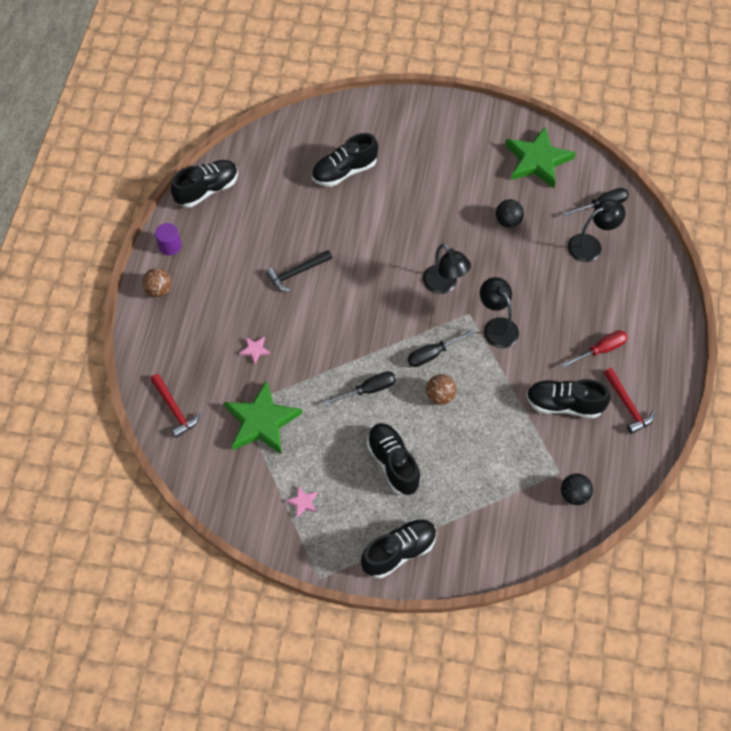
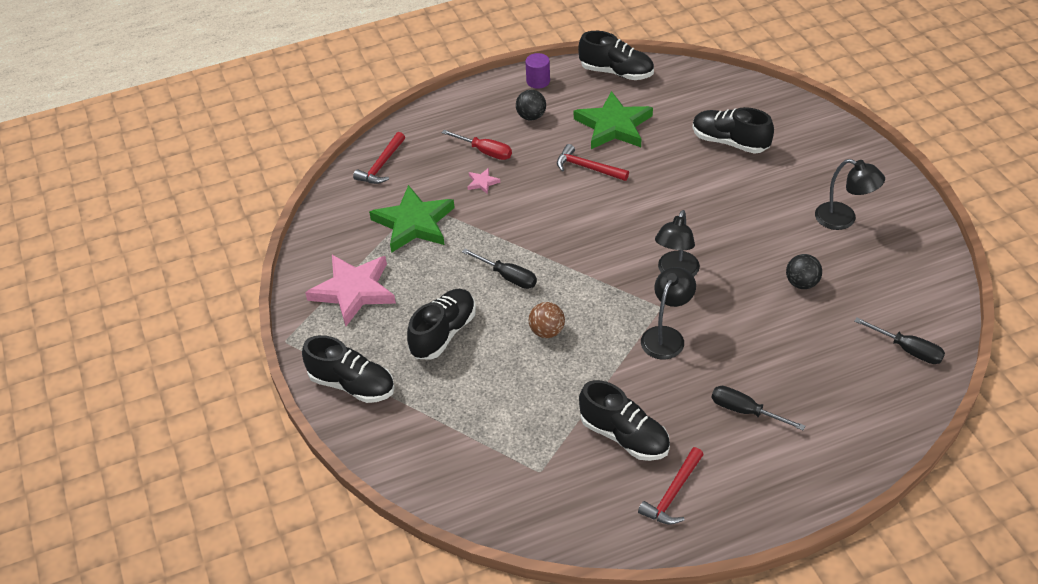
camera: 60 degrees right, 15 degrees down
(159, 290) = (489, 97): brown ball -> none
(296, 273) = (587, 167): black hammer -> red hammer
(303, 502) = (354, 291): pink star -> pink star, size x2.44
(432, 354) = (588, 303): black screwdriver -> black screwdriver (745, 411)
(537, 160) = (902, 270): green star -> green star (613, 126)
(564, 404) = (624, 436): black shoe -> black shoe turned 150 degrees clockwise
(574, 495) = (522, 497): black ball -> black ball (531, 116)
(591, 245) = (845, 364): black lamp -> black lamp (843, 219)
(600, 350) = (720, 436): red screwdriver -> red screwdriver (485, 152)

